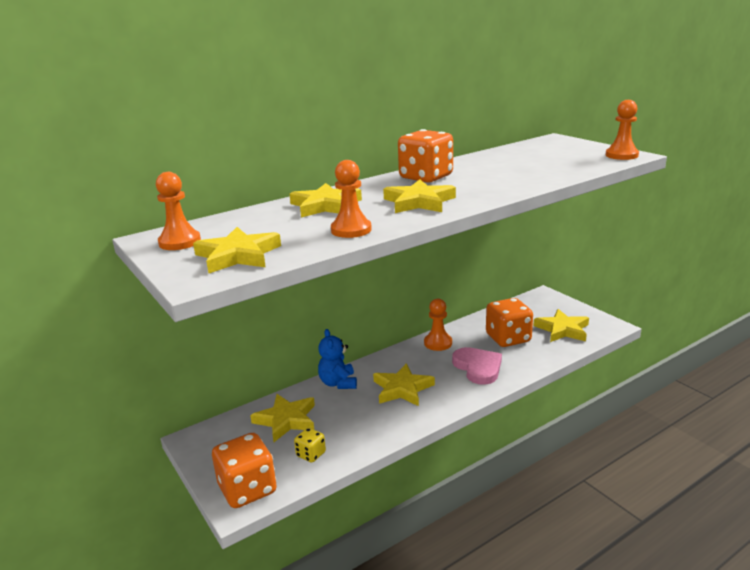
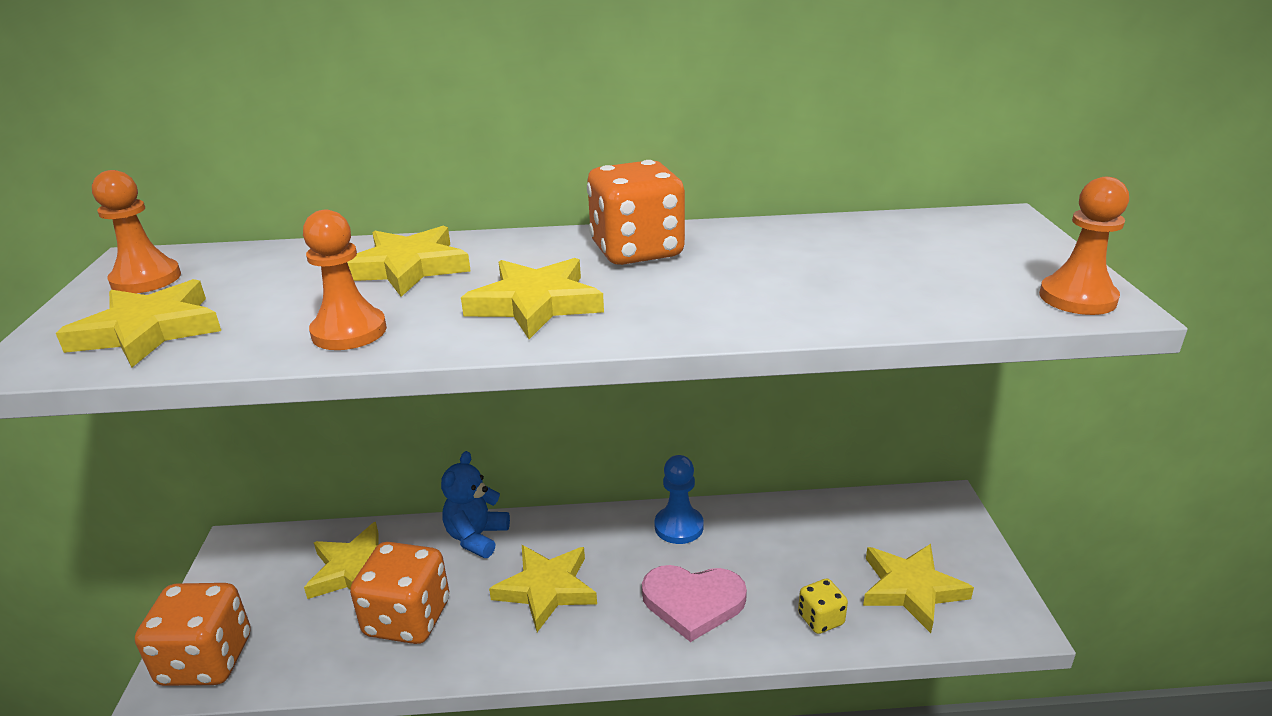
camera: 30 degrees right, 5 degrees up
(311, 454) = (325, 644): yellow dice -> yellow dice (820, 619)
(438, 343) = (679, 526): orange pawn -> blue pawn
(478, 367) = (693, 602): pink heart -> pink heart turned 90 degrees clockwise
(508, 338) = (797, 566): orange dice -> orange dice (407, 618)

